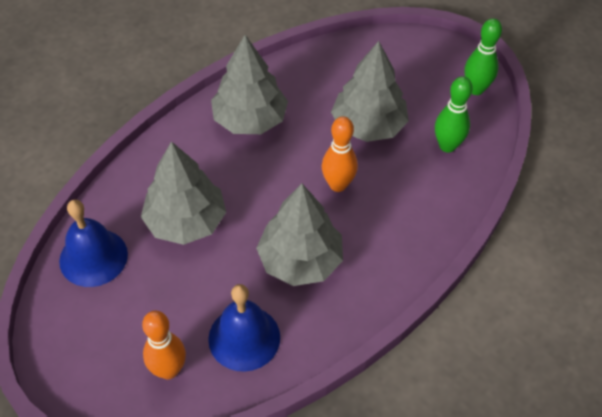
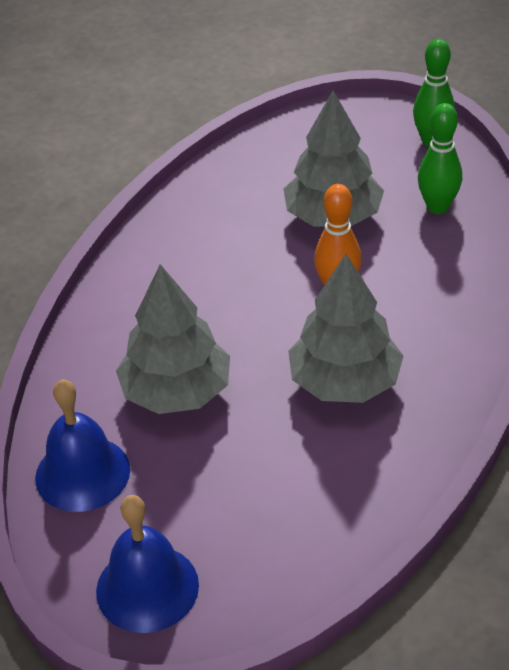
camera: 20 degrees left, 10 degrees down
(168, 370) = (261, 558): orange bowling pin -> none
(244, 338) = (331, 488): blue bell -> blue bell (147, 588)
(249, 119) = (185, 257): grey tree -> none

